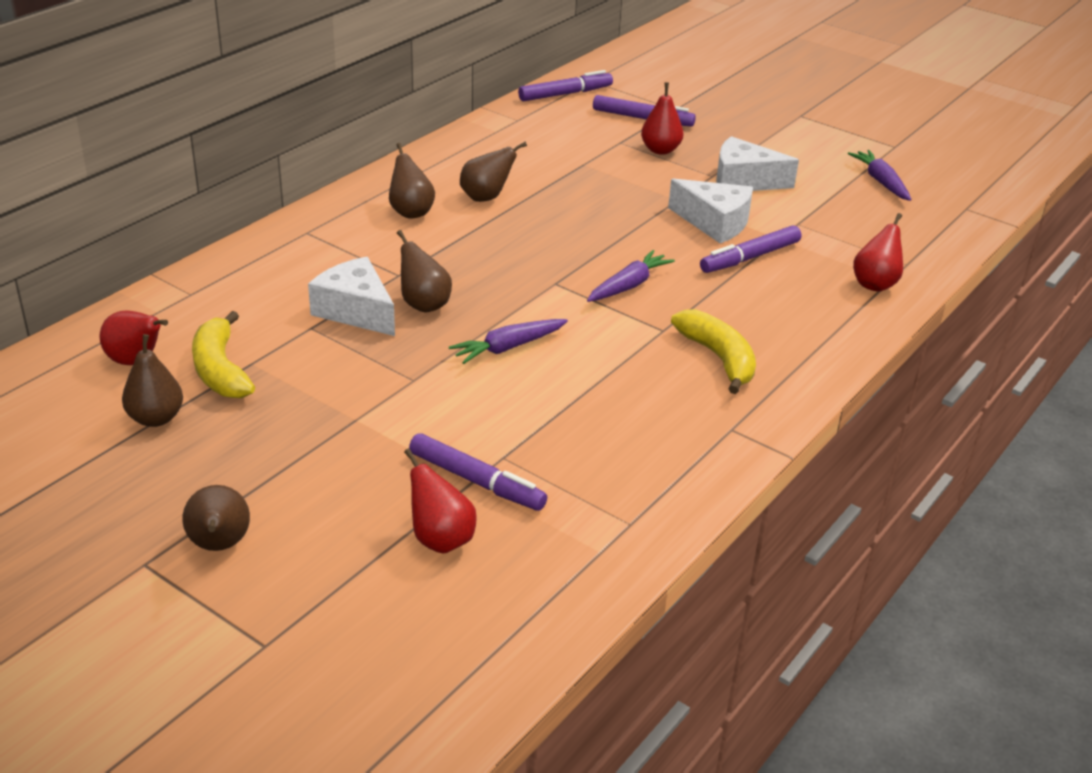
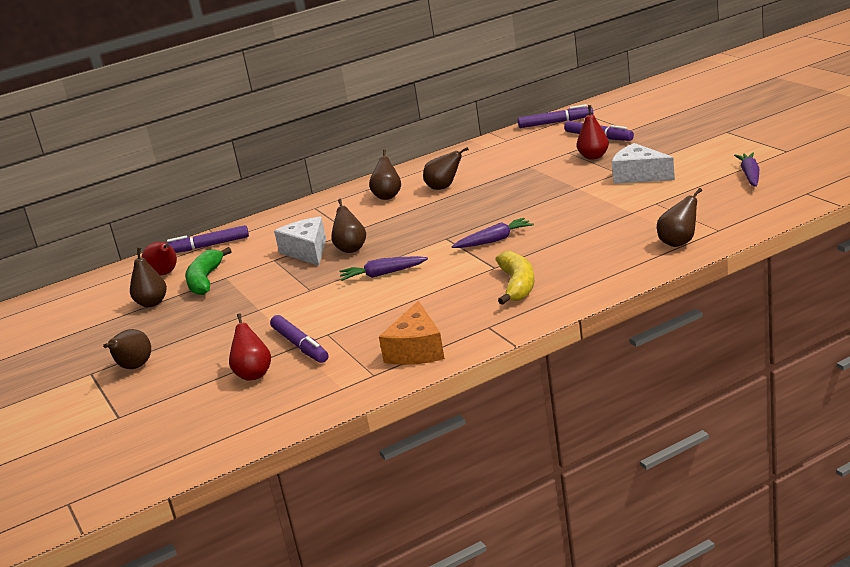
camera: 30 degrees right, 10 degrees down
(220, 370) = (205, 280): yellow banana -> green banana
(661, 475) = (417, 350): none -> orange cheese
(714, 223) = (591, 202): white cheese -> none
(750, 258) = (598, 224): purple marker -> purple marker (207, 246)
(875, 284) = (679, 242): red pear -> brown pear

